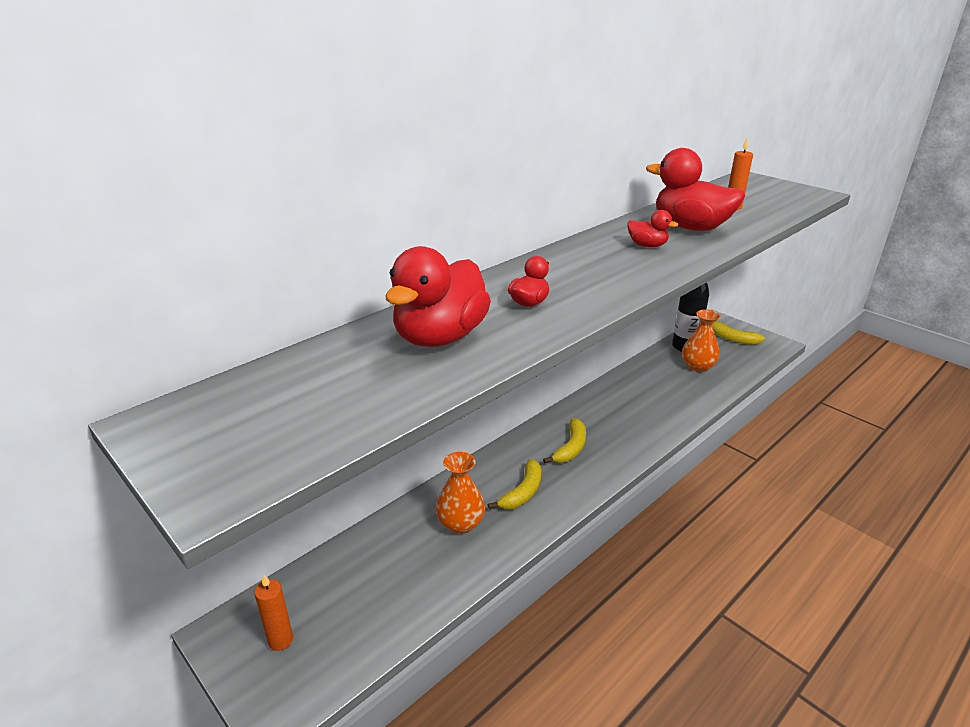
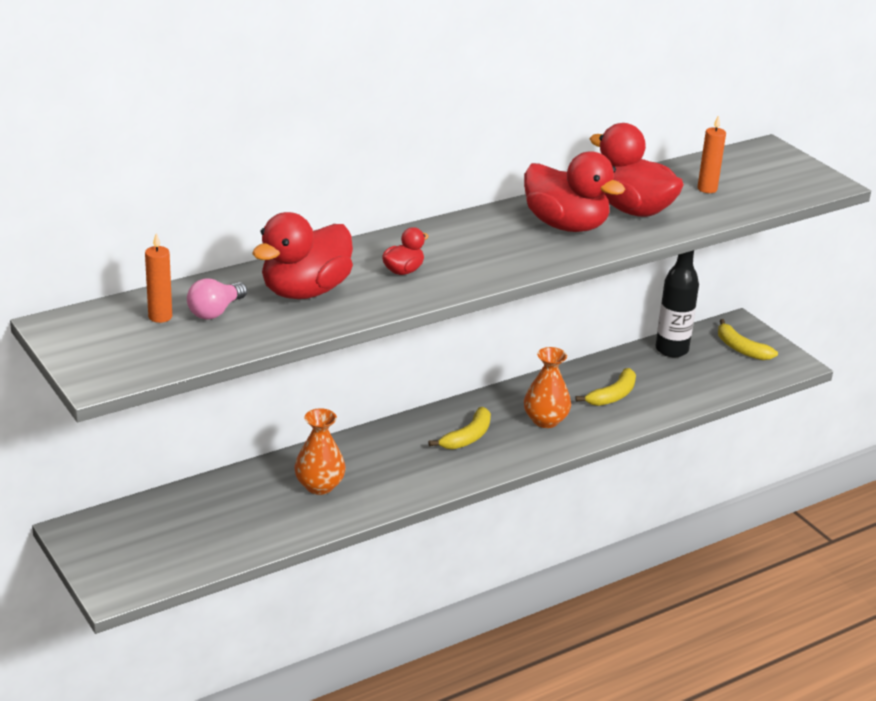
camera: 10 degrees right, 0 degrees up
(280, 640) = (126, 545): orange candle -> orange candle (160, 317)
(348, 374) = (215, 312): none -> pink light bulb
(523, 492) = (395, 469): yellow banana -> yellow banana (613, 395)
(647, 245) = (566, 225): red duck -> red duck, size x2.09
(697, 366) = (671, 375): orange vase -> orange vase (545, 420)

